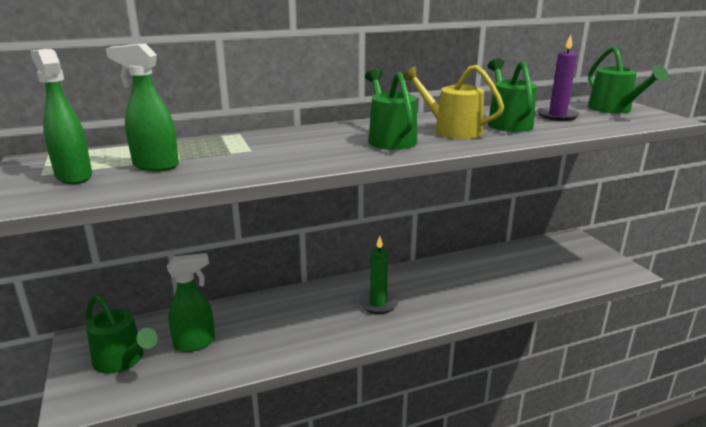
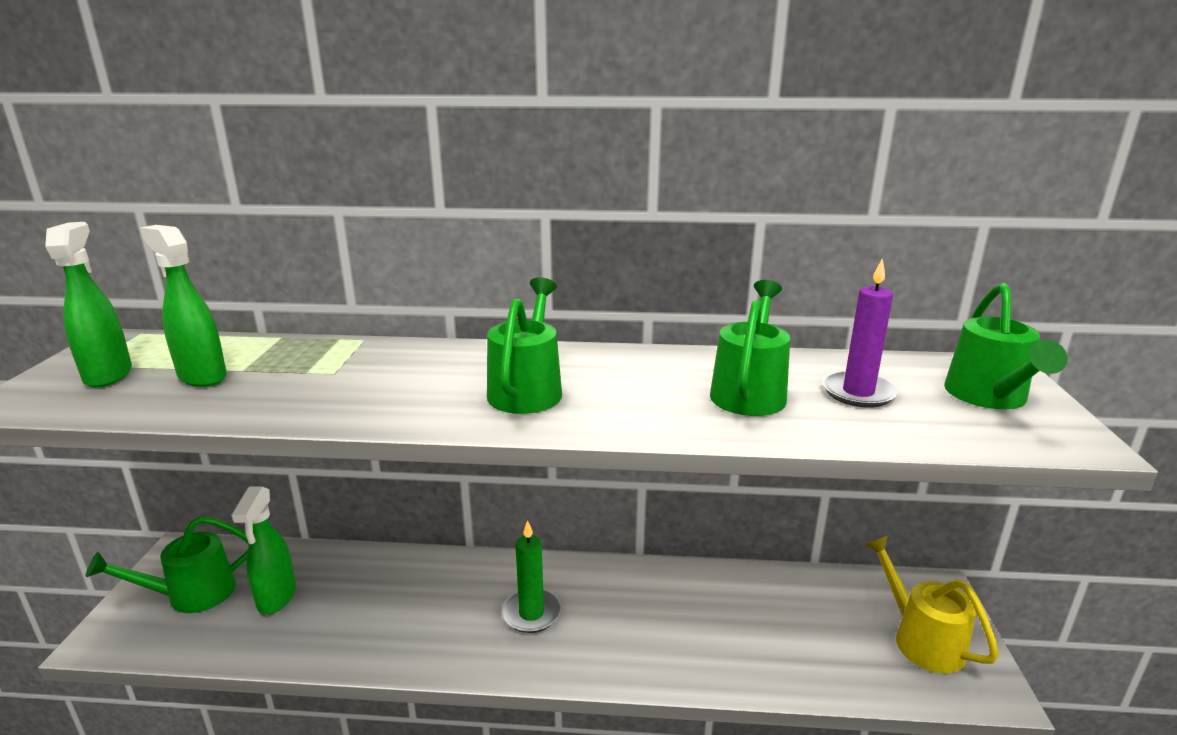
camera: 25 degrees right, 0 degrees up
(123, 360) = (190, 595): green watering can -> green watering can turned 90 degrees clockwise
(195, 343) = (276, 598): green spray bottle -> green spray bottle turned 90 degrees clockwise
(451, 130) = (638, 389): yellow watering can -> yellow watering can (920, 638)

